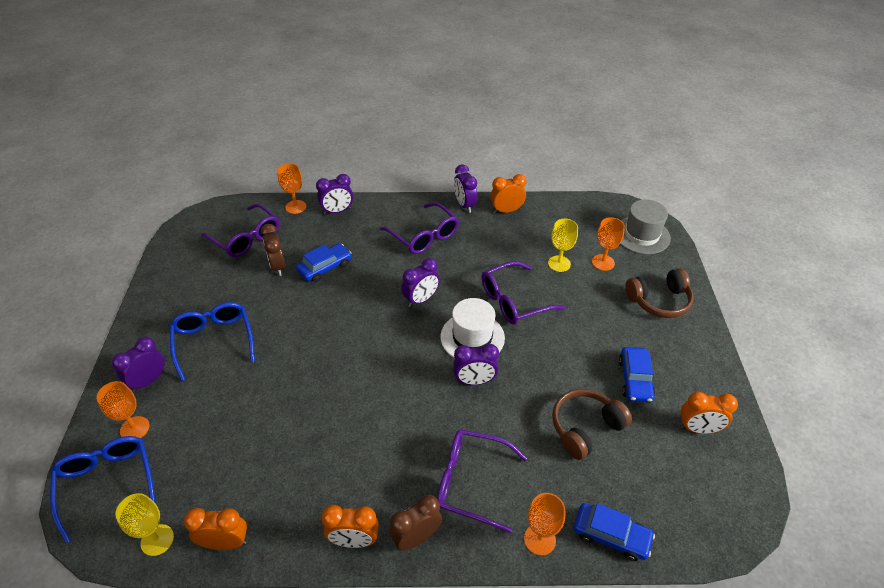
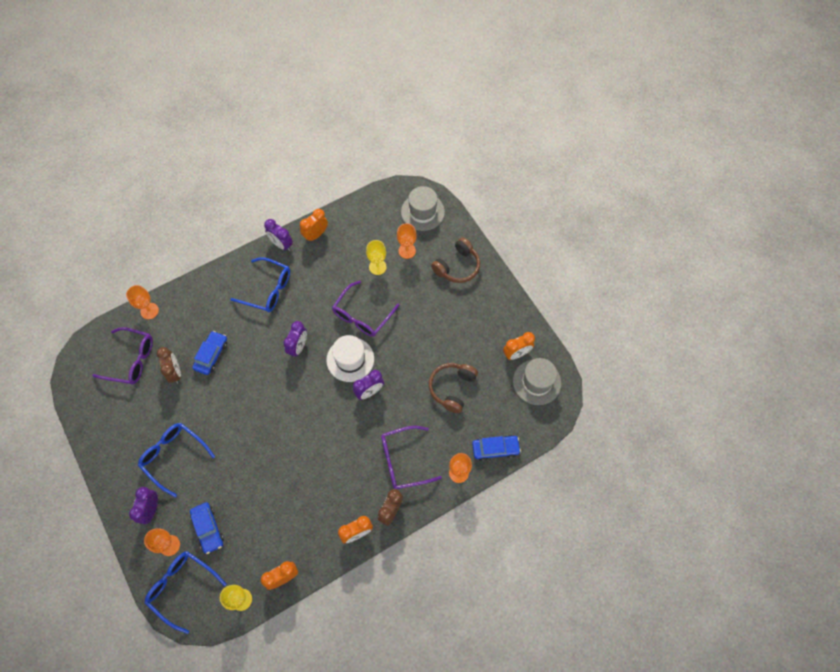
camera: 30 degrees left, 20 degrees up
(278, 266) = (175, 372): brown clock -> brown clock turned 150 degrees counterclockwise
(337, 211) = (186, 299): purple clock -> none
(424, 236) = (268, 289): purple glasses -> blue glasses
(635, 379) = (467, 337): blue car -> blue car (208, 528)
(715, 478) = (537, 382): none -> grey hat

